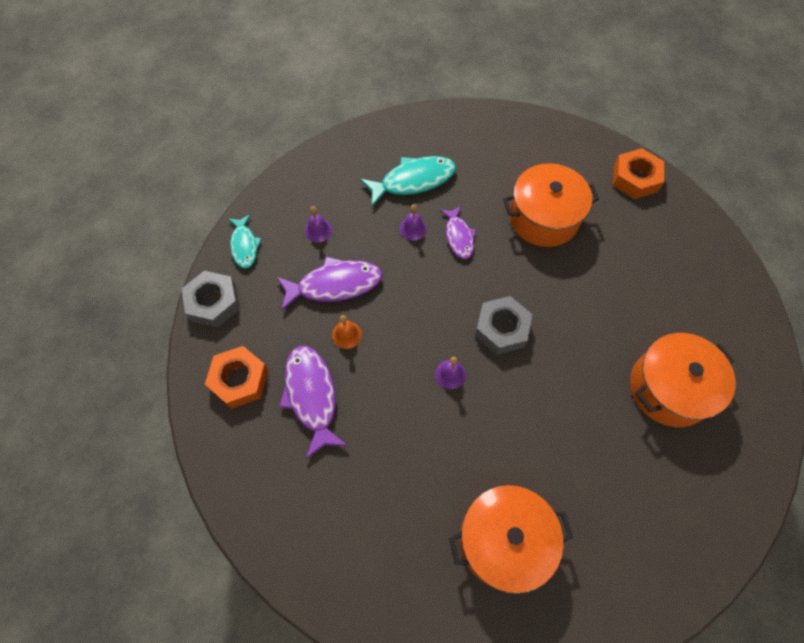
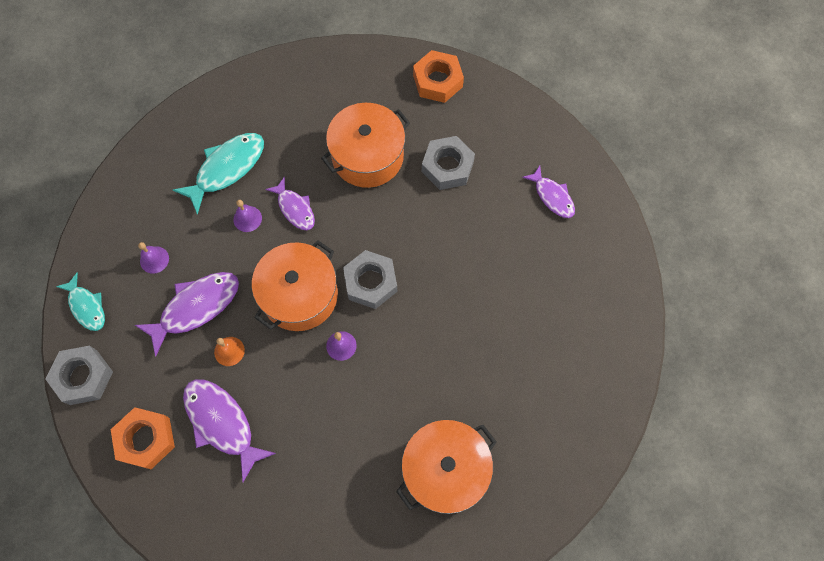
camera: 25 degrees left, 5 degrees up
(616, 255) = (447, 166): none -> grey nut
(669, 388) = (535, 273): orange pot -> orange pot (299, 295)
(712, 322) = (552, 196): none -> purple fish

